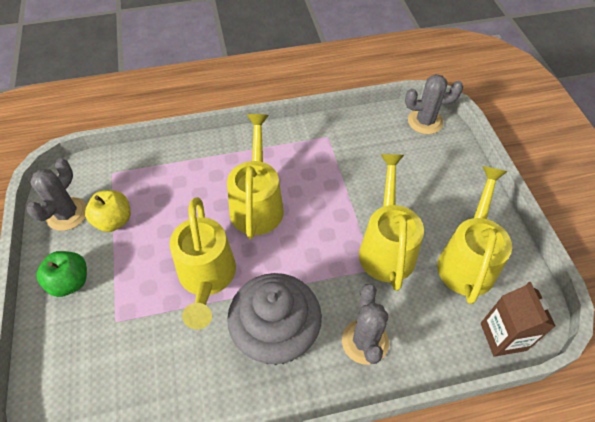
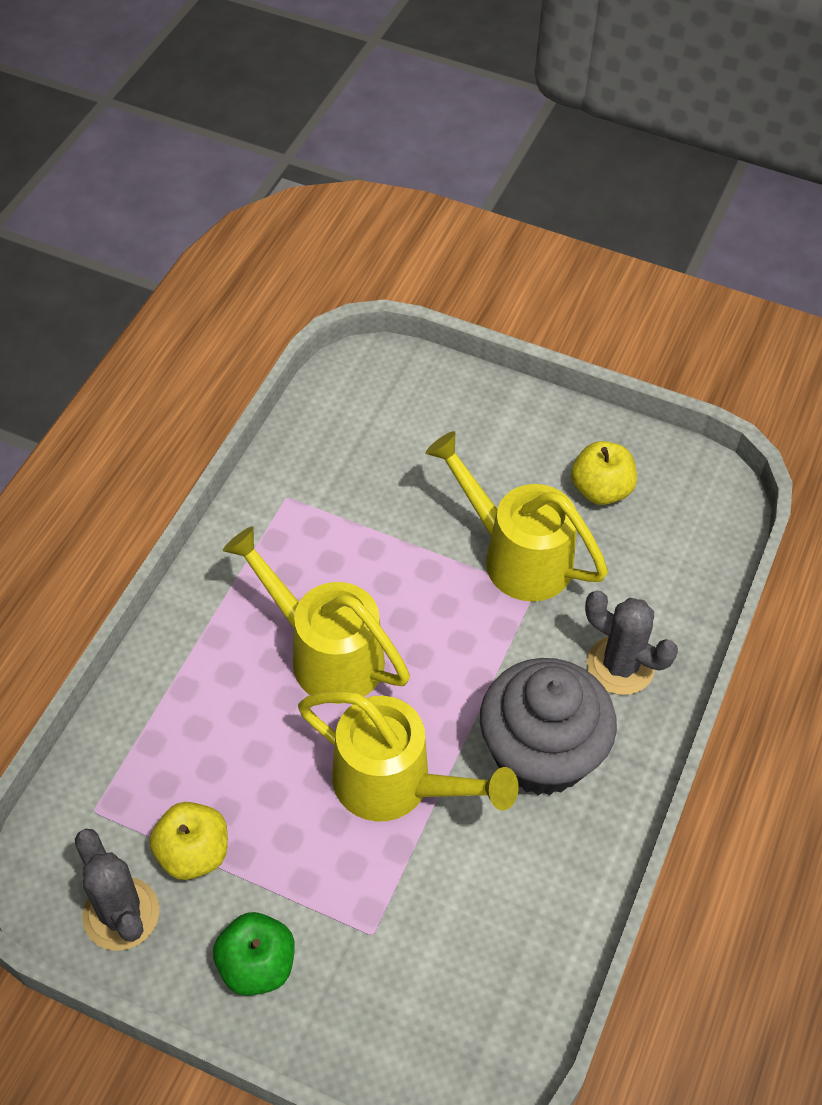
camera: 55 degrees left, 0 degrees up
(425, 121) = (365, 374): grey cactus -> none
(467, 260) = (601, 490): yellow watering can -> yellow apple
(503, 336) = (714, 531): brown carton -> none

